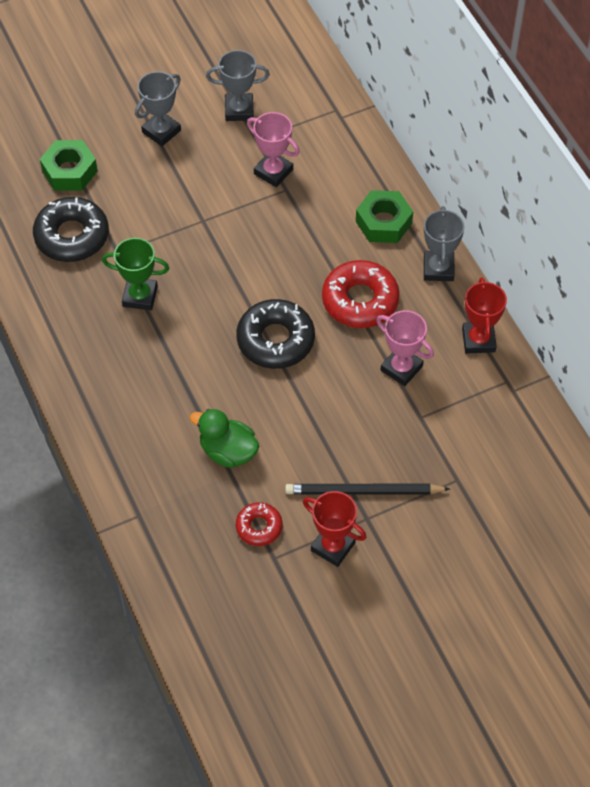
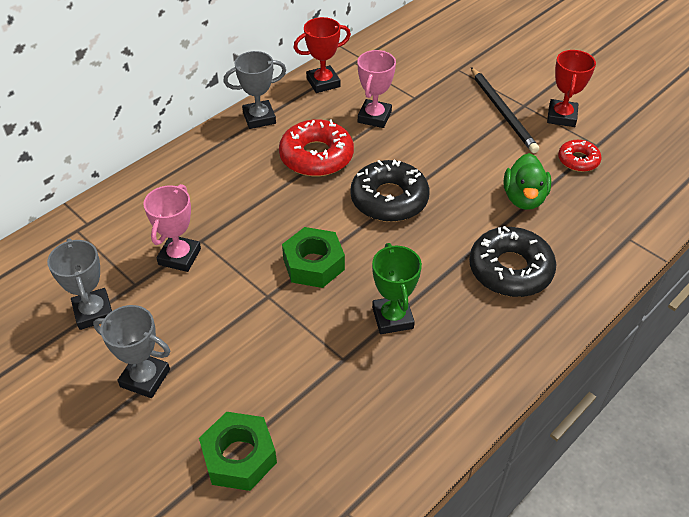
camera: 110 degrees left, 10 degrees down
(72, 236) = (340, 414): black donut -> black donut (510, 269)
(383, 222) = (219, 162): green nut -> green nut (313, 264)

